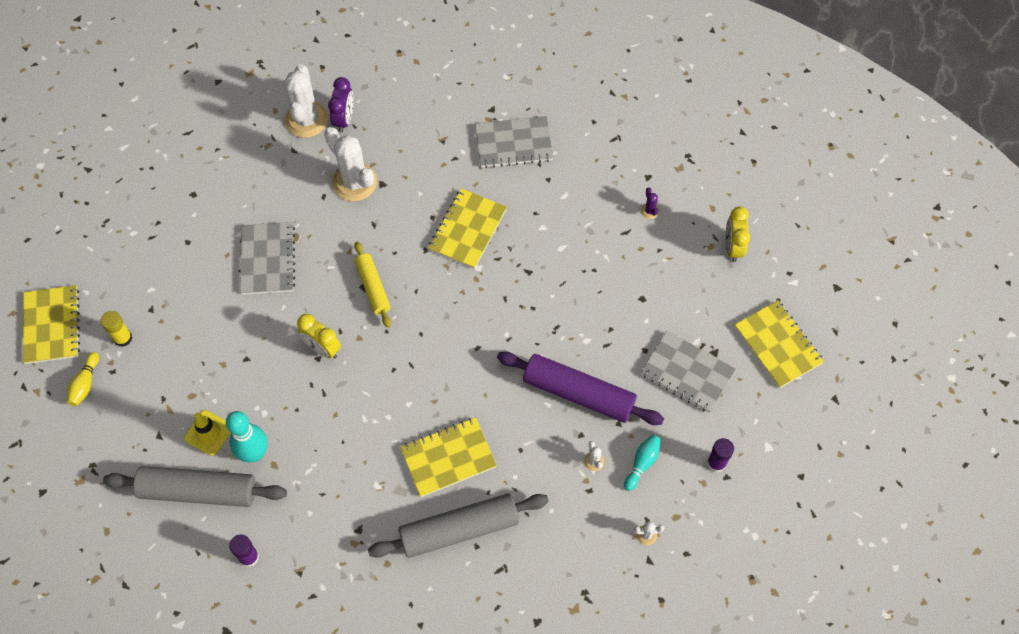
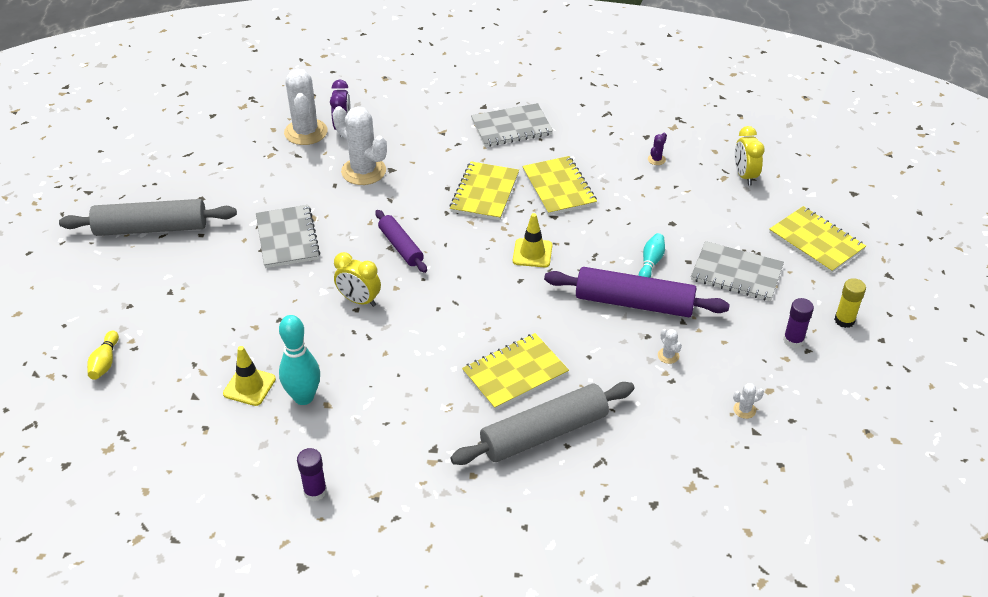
camera: 10 degrees left, 20 degrees down
(52, 325) = (62, 318): yellow notebook -> yellow notebook (559, 187)
(123, 338) = (142, 319): yellow glue stick -> yellow glue stick (844, 320)
(198, 491) = (246, 439): grey rolling pin -> grey rolling pin (151, 228)
(373, 287) = (401, 247): yellow rolling pin -> purple rolling pin
(496, 316) = (532, 253): none -> yellow traffic cone
(642, 463) = (718, 351): turquoise bowling pin -> turquoise bowling pin (651, 263)
(649, 211) = (656, 159): purple cactus -> purple cactus turned 60 degrees clockwise

